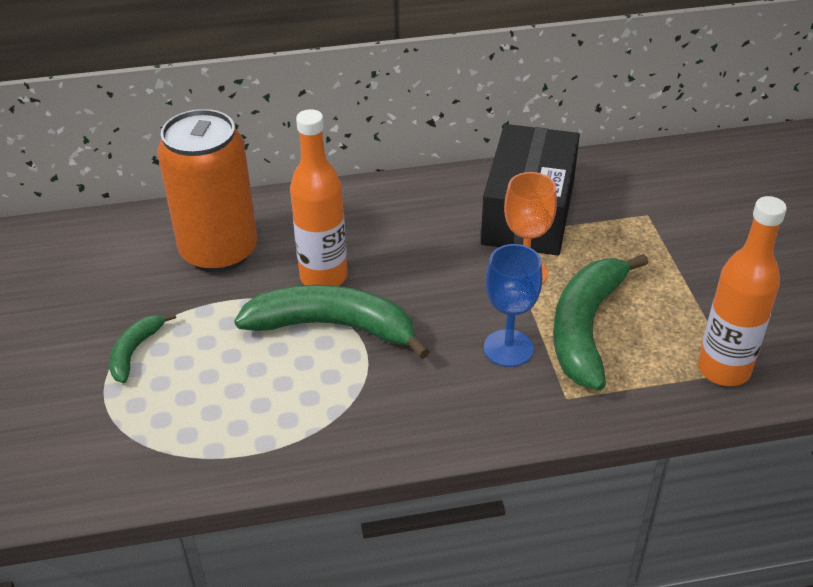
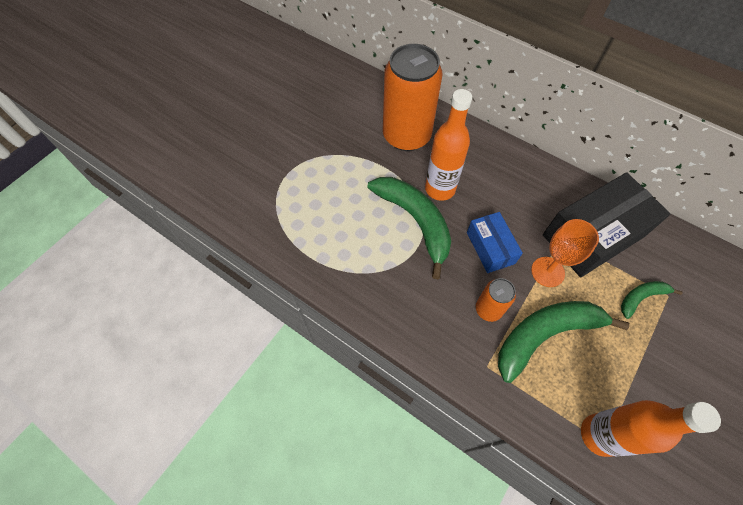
camera: 45 degrees right, 20 degrees up
(135, 351) = (319, 162): green banana -> green banana (641, 297)
(444, 293) = (490, 248): none -> blue box
(508, 348) = (488, 309): blue goblet -> orange can

